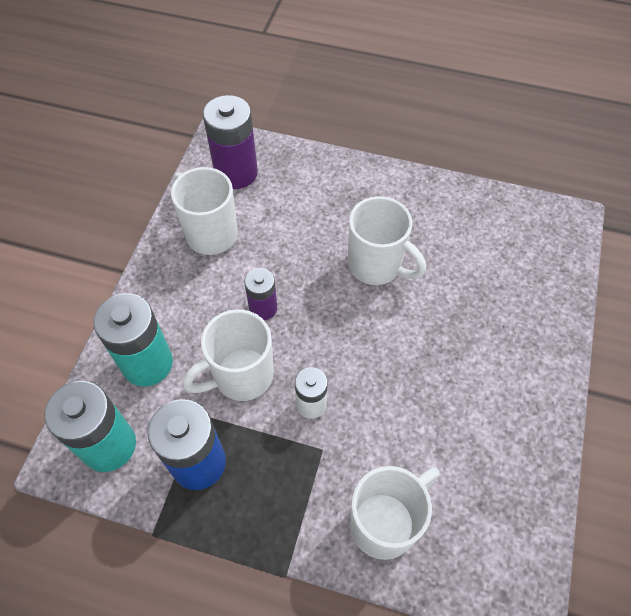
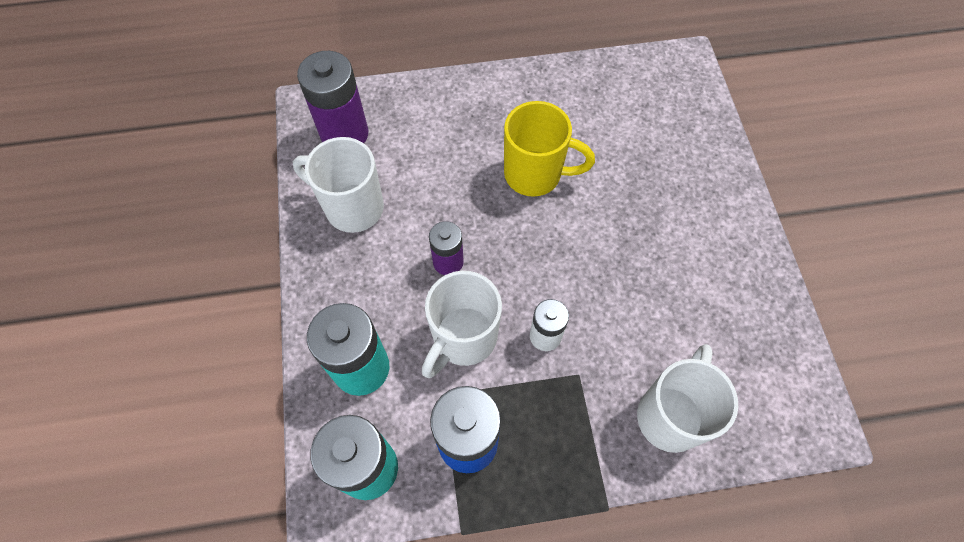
camera: 25 degrees left, 5 degrees up
(377, 265) = (535, 174): white mug -> yellow mug

